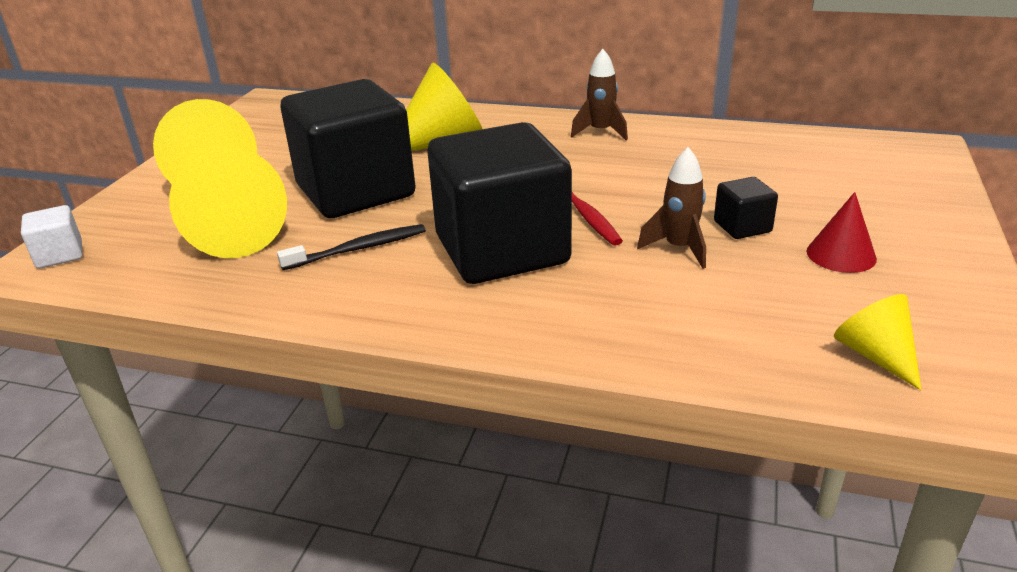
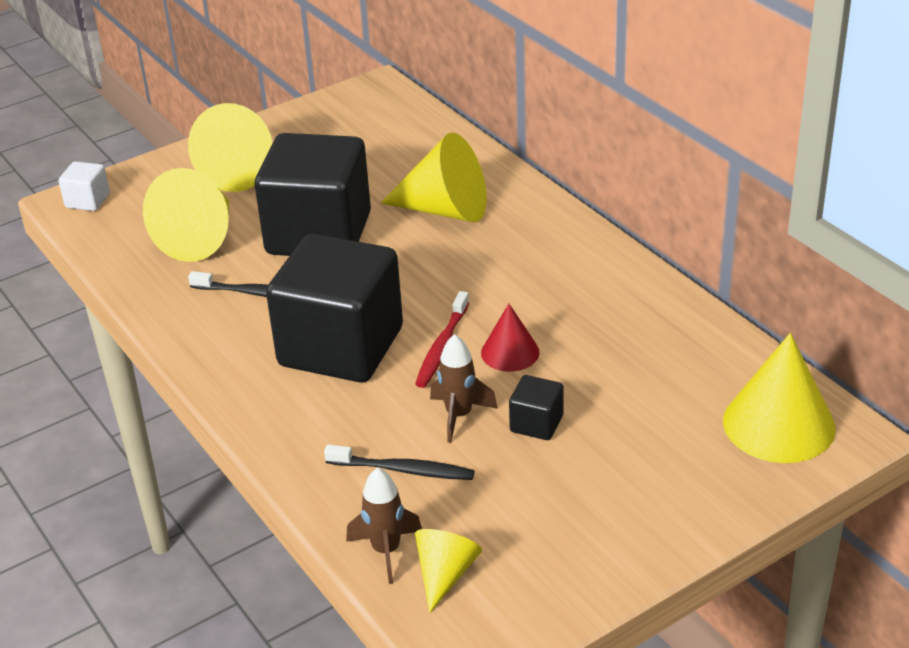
camera: 40 degrees right, 5 degrees up
(600, 132) = (586, 262): brown rocket -> brown rocket (386, 551)
(705, 303) = (403, 470): none -> black toothbrush
(841, 254) = (565, 490): red cone -> red cone (510, 352)
(881, 159) = (778, 424): none -> yellow cone

